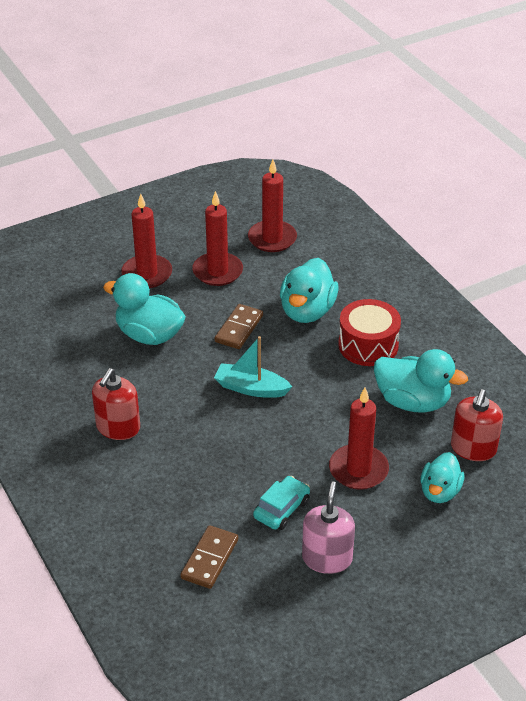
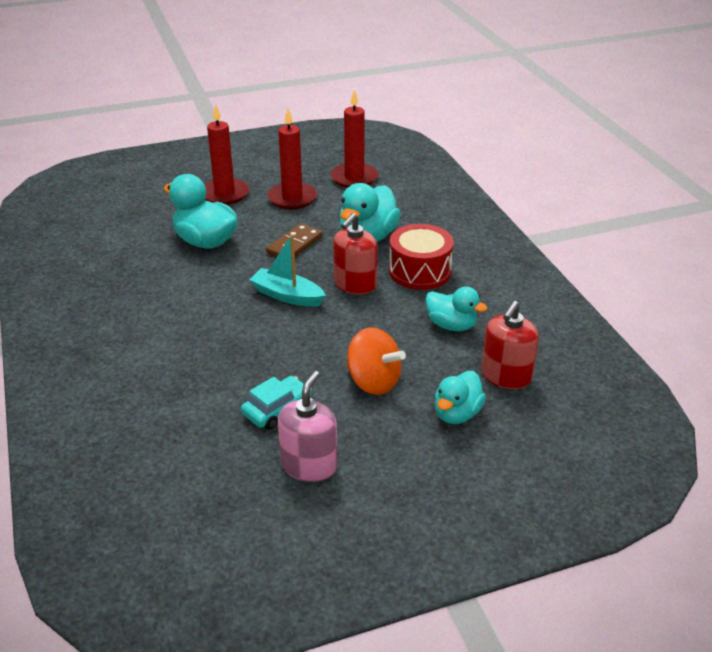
camera: 10 degrees right, 5 degrees down
(118, 427) = (140, 315): red soap dispenser -> red soap dispenser (355, 284)
(209, 559) = (180, 449): brown domino -> none
(358, 470) = (373, 382): red candle -> orange spinning top
(412, 401) = (451, 325): turquoise duck -> turquoise duck, size x0.65

